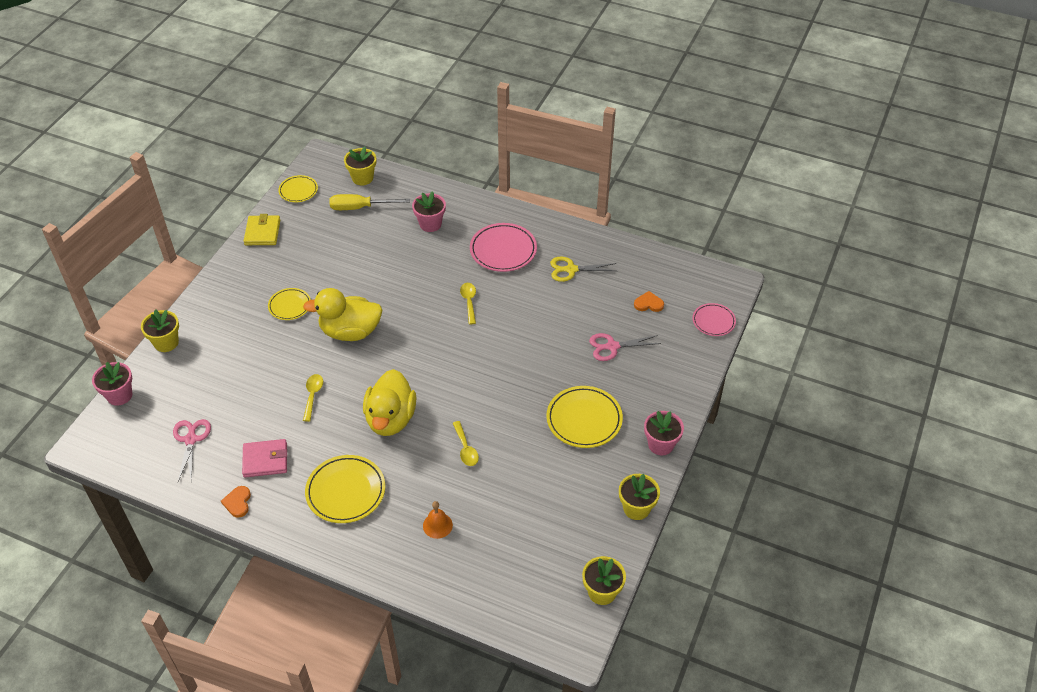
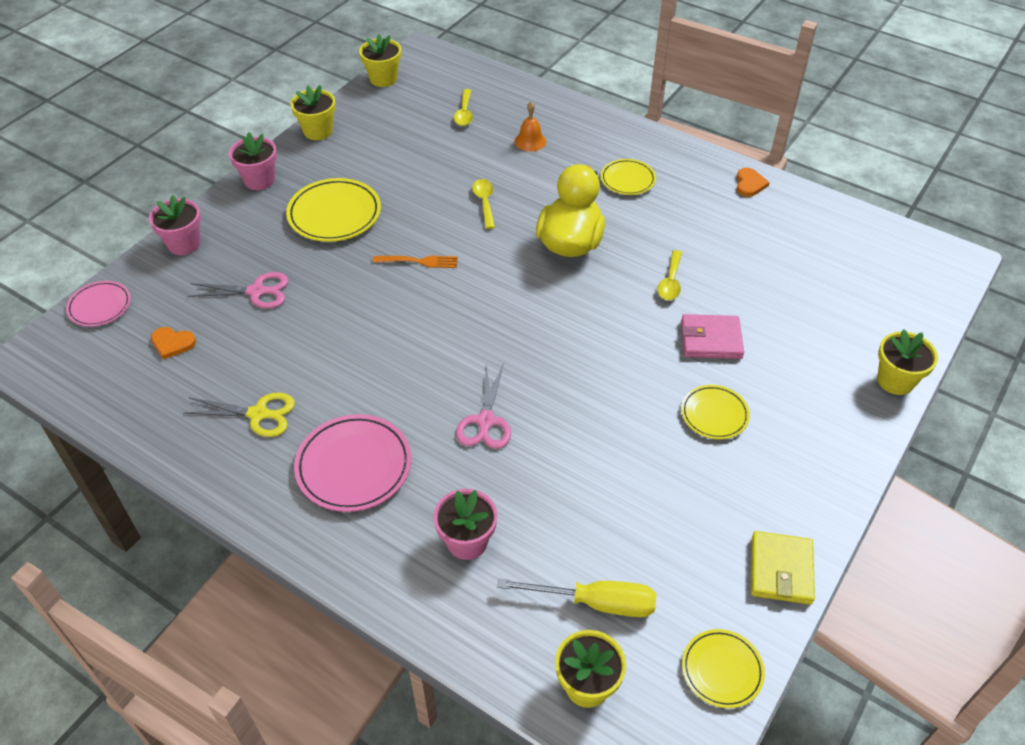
camera: 170 degrees left, 0 degrees up
(119, 395) = (936, 315): pink flower pot -> pink flower pot (184, 244)
(191, 439) = (821, 252): pink scissors -> pink scissors (485, 422)
(265, 460) = (724, 219): pink wallet -> pink wallet (711, 339)
(346, 491) = (627, 180): yellow plate -> yellow plate, size x0.61
(350, 331) = (619, 360): yellow duck -> none
(469, 302) = (434, 382): yellow spoon -> yellow spoon (464, 113)
(504, 386) = (418, 261): none -> orange fork

